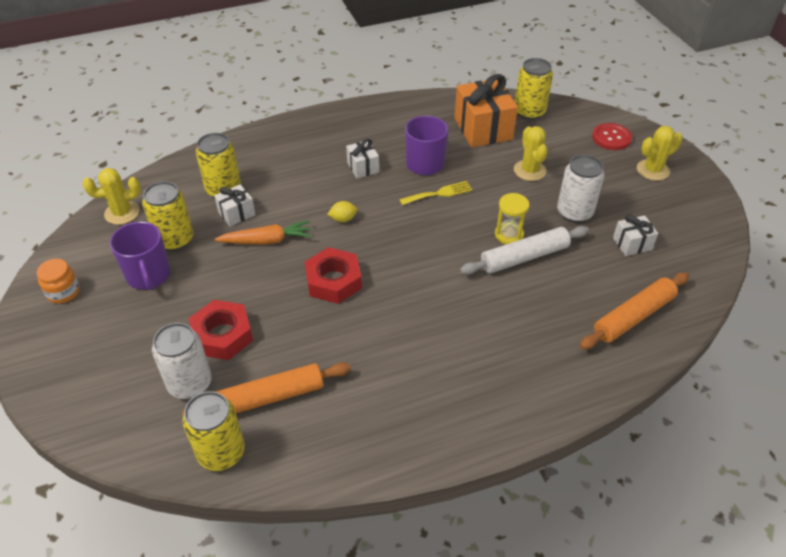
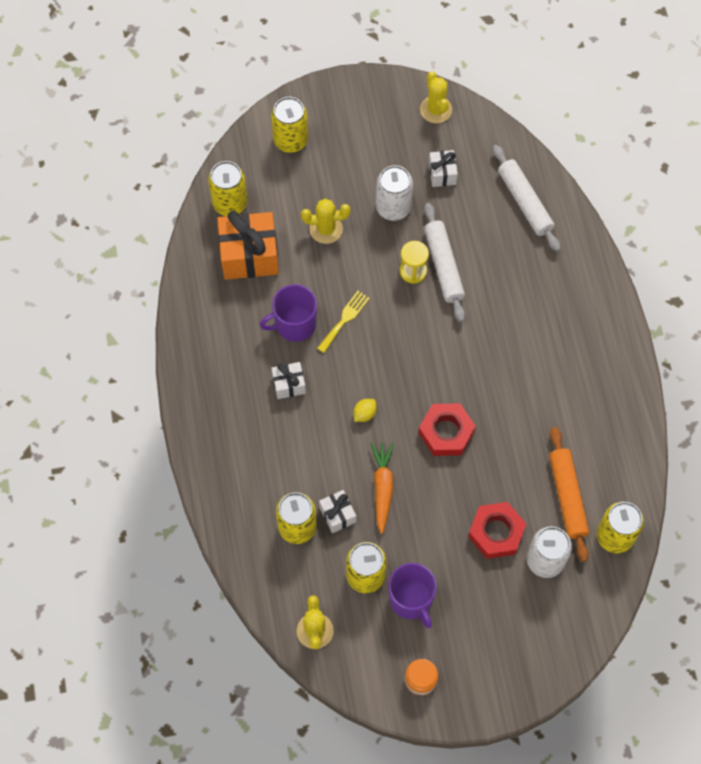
camera: 80 degrees left, 20 degrees up
(148, 275) = (411, 600): purple mug -> purple mug turned 75 degrees clockwise
(343, 219) = (364, 414): yellow lemon -> yellow lemon turned 45 degrees clockwise
(438, 194) = (344, 320): yellow fork -> yellow fork turned 45 degrees clockwise
(611, 138) = (290, 140): red button -> yellow can
(633, 316) = (524, 202): orange rolling pin -> white rolling pin
(652, 170) = (347, 121): yellow cactus -> yellow cactus (436, 110)

